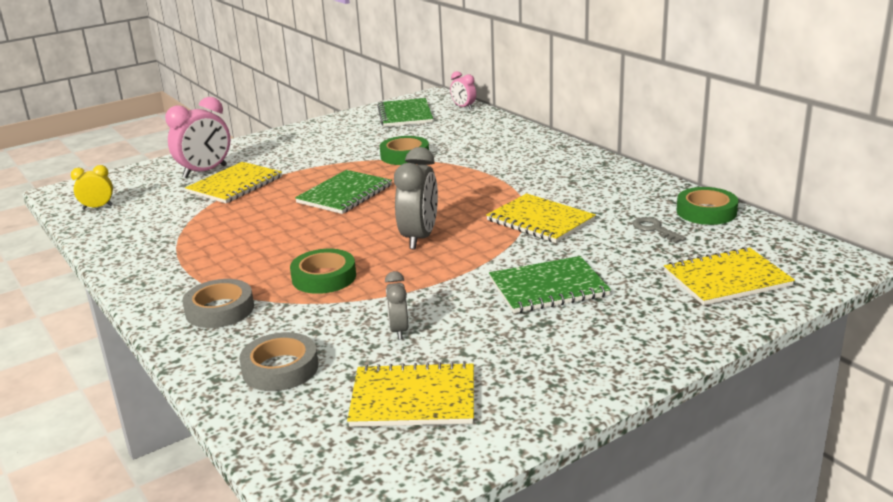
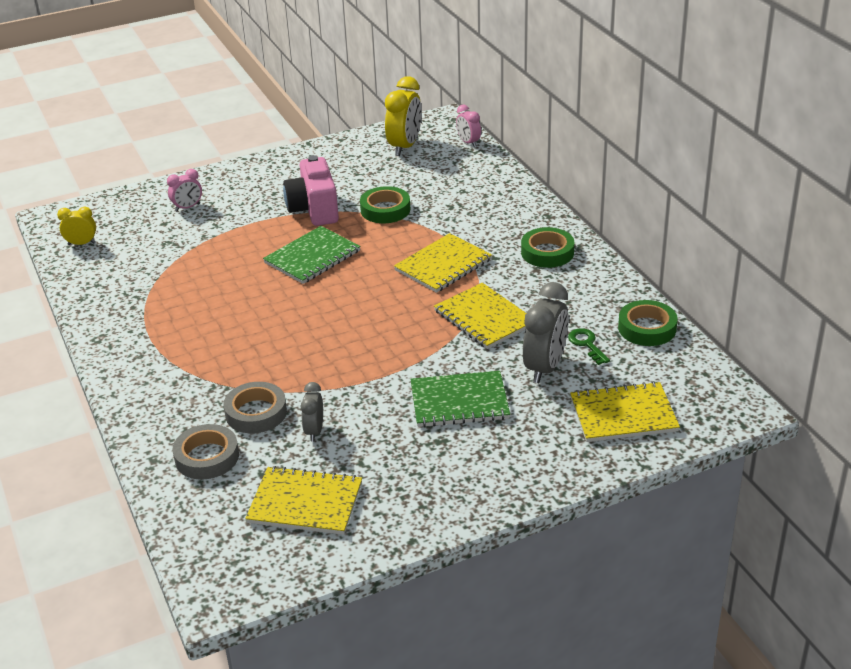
camera: 10 degrees right, 10 degrees up
(205, 172) = (187, 207): pink clock -> pink clock, size x0.56
(220, 310) = (170, 386): grey tape -> grey tape (256, 413)
(235, 185) = (212, 230): yellow notebook -> yellow notebook (443, 265)
(324, 277) = (266, 361): green tape -> green tape (547, 252)
(334, 162) = (314, 210): none -> pink camera
(405, 114) = (404, 147): green notebook -> yellow clock
(419, 238) = (365, 325): grey clock -> grey clock (545, 367)
(654, 229) = (587, 344): grey key -> green key

